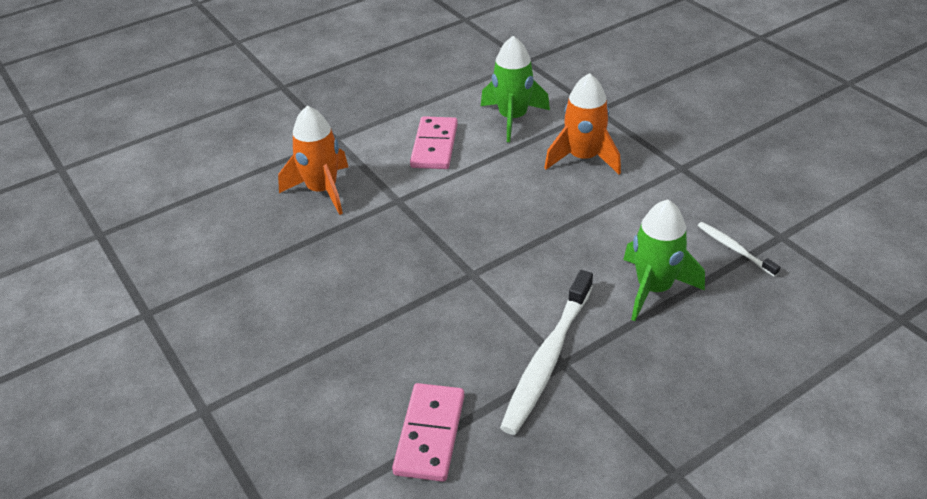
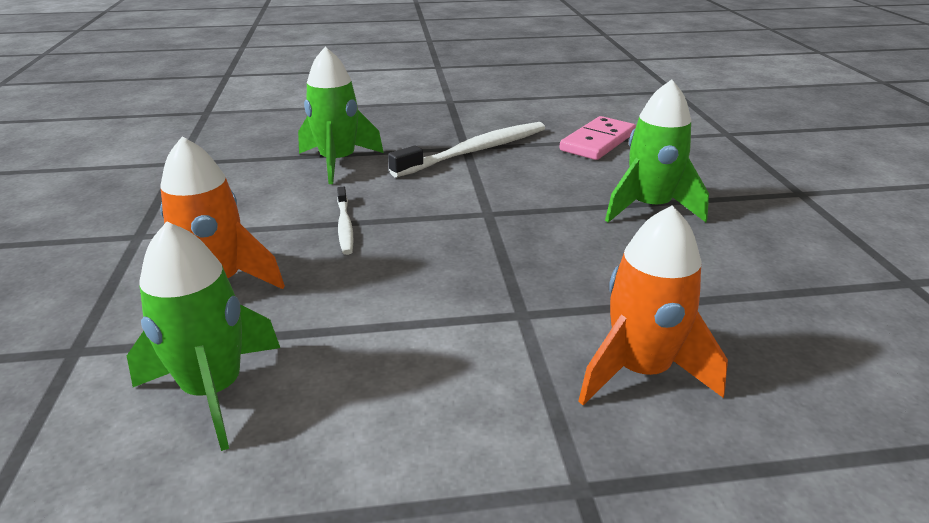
camera: 155 degrees left, 10 degrees down
(344, 329) = (649, 208): none -> green rocket
(434, 146) = (398, 386): pink domino -> none
(734, 249) = (230, 165): white toothbrush -> white toothbrush (345, 226)

